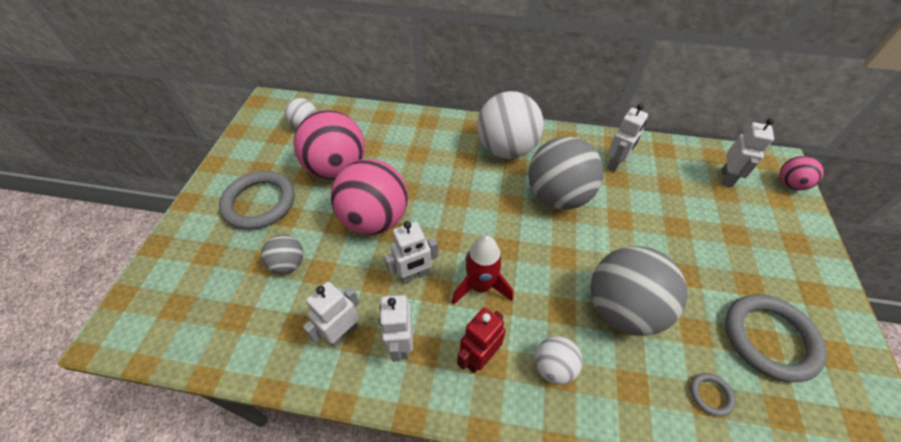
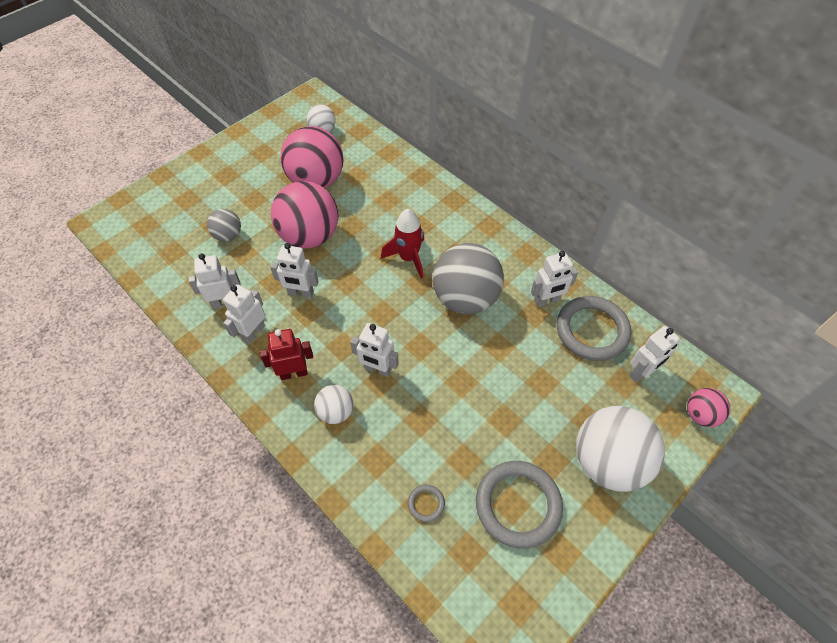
camera: 35 degrees right, 5 degrees up
(259, 203) = (244, 179): grey ring -> grey ring (592, 330)
(480, 286) = (339, 328): red rocket -> red rocket (408, 258)
(506, 149) = (463, 235): white ball -> white ball (608, 461)
(549, 300) = (377, 369): none -> white robot
(622, 309) = (425, 409): grey ball -> none

